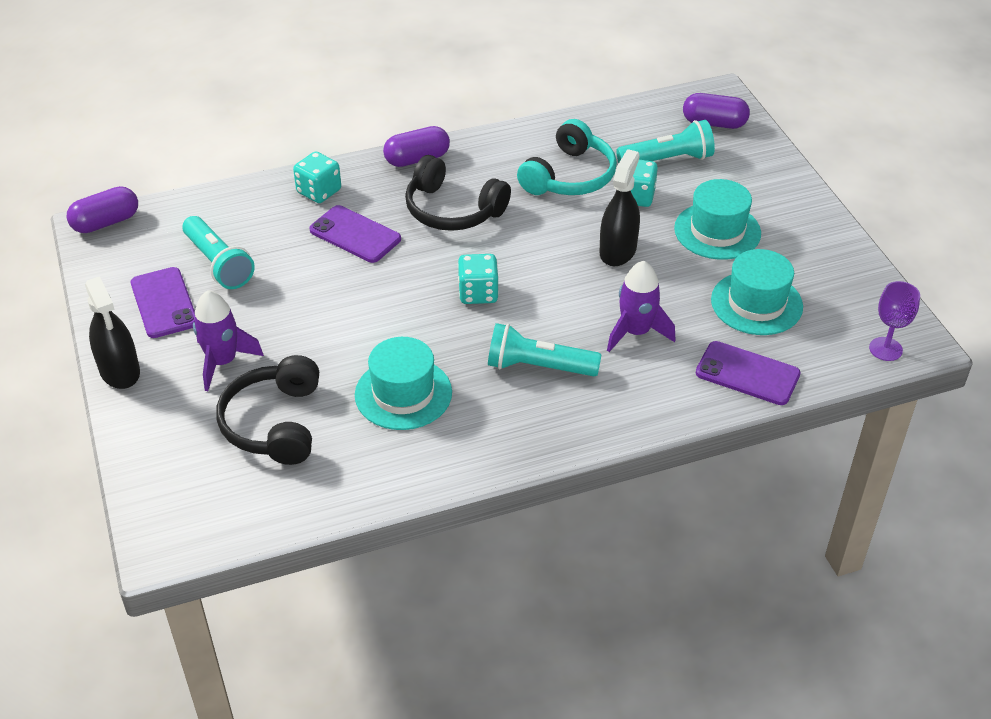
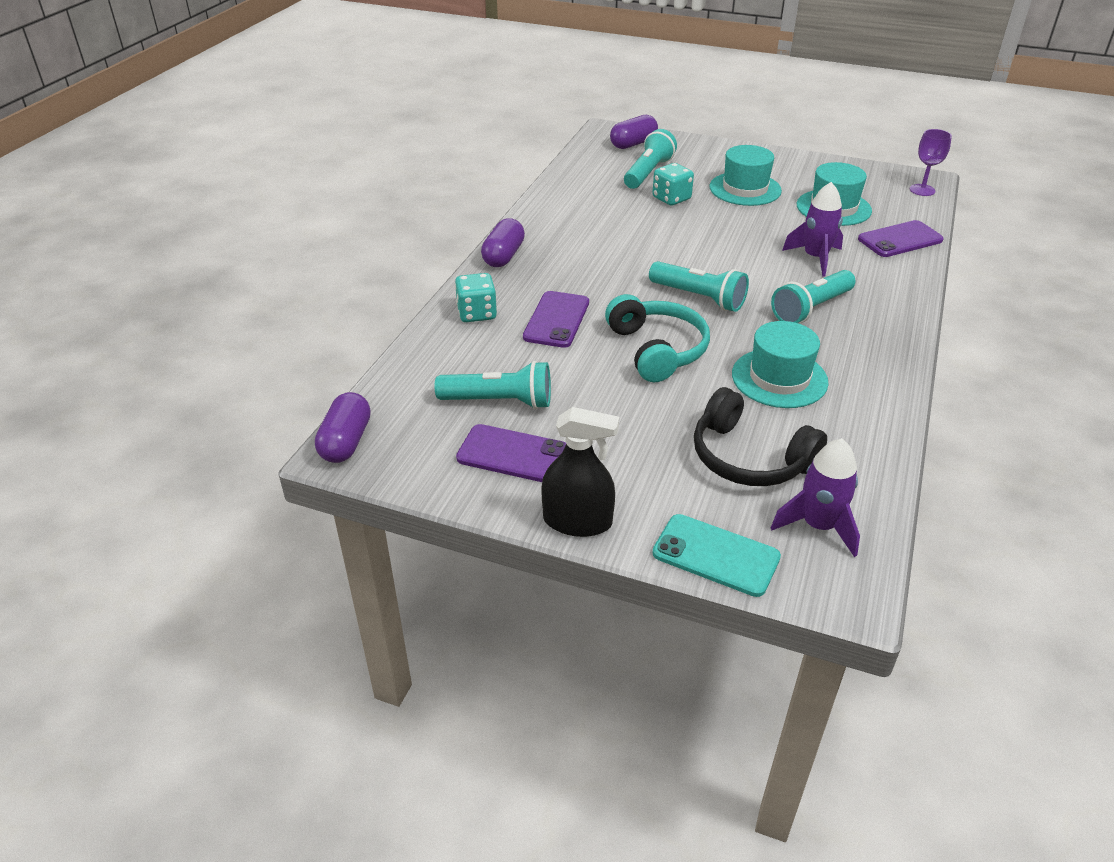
camera: 50 degrees left, 5 degrees down
(143, 456) = (716, 555): none -> turquoise phone
(222, 362) = (636, 453): purple rocket -> purple rocket (818, 526)
(355, 234) = (556, 320): purple phone -> purple phone turned 60 degrees counterclockwise
(453, 210) = (587, 267): black headphones -> none
(478, 293) = (699, 298): turquoise dice -> turquoise flashlight
(569, 176) = (615, 210): turquoise headphones -> turquoise headphones (656, 350)
(618, 251) = (720, 228): black spray bottle -> none

